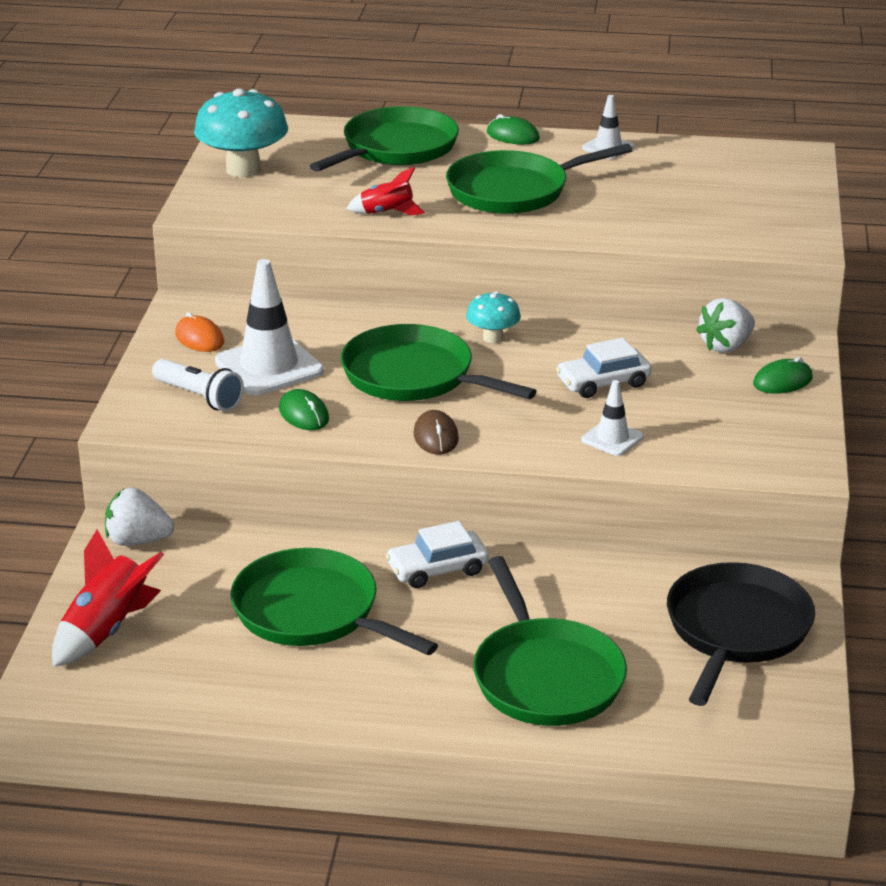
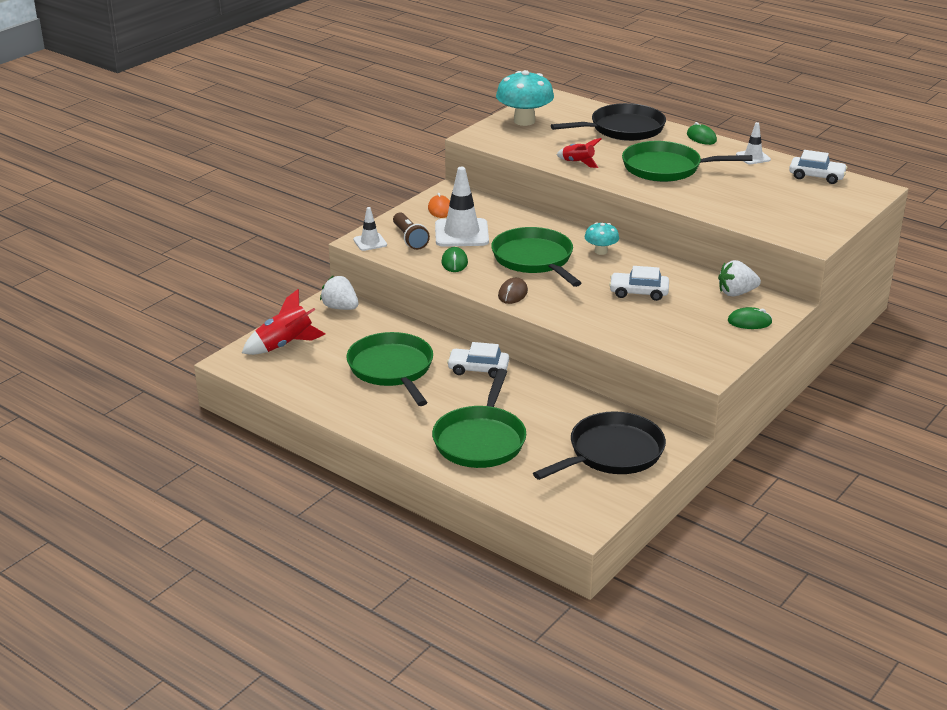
camera: 30 degrees right, 0 degrees up
(199, 397) = (410, 239): white flashlight -> brown flashlight
(396, 148) = (623, 129): green pan -> black pan
(612, 438) = (611, 323): white traffic cone -> white traffic cone (370, 242)
(713, 154) = (816, 176): none -> white car

